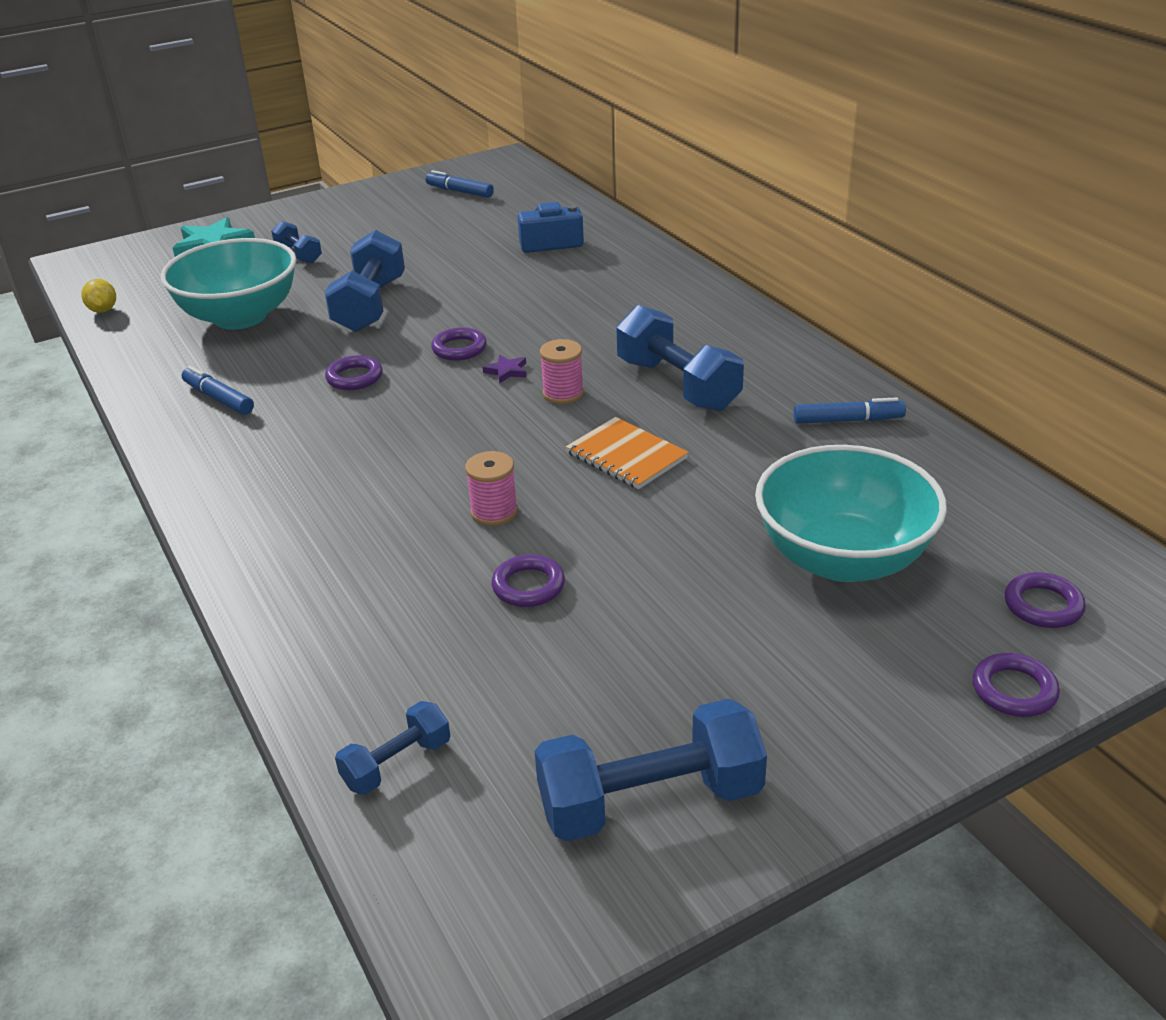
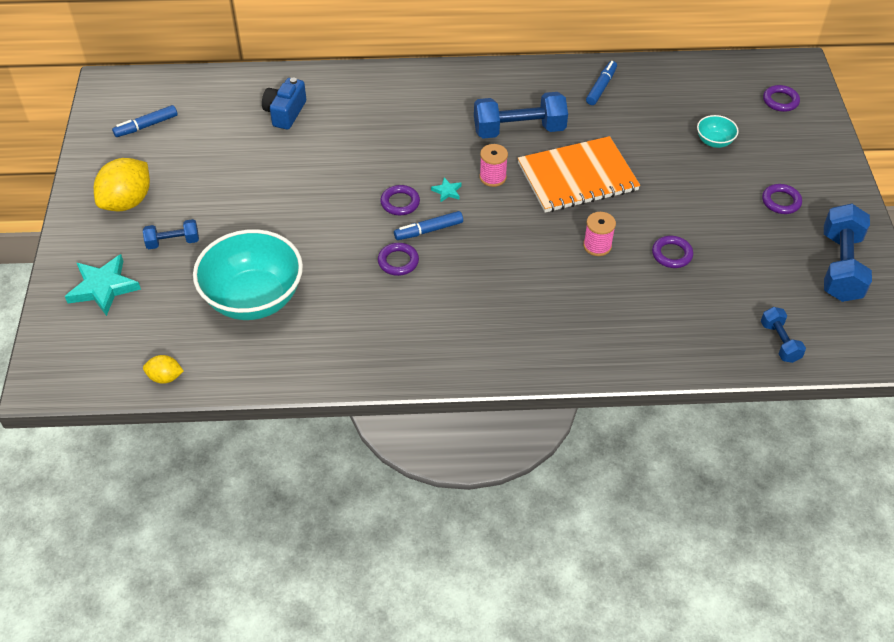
camera: 65 degrees left, 15 degrees up
(218, 399) = (372, 336): blue marker -> blue marker (429, 230)
(341, 218) = (127, 202): none -> yellow lemon
(370, 305) = (298, 226): blue dumbbell -> none
(507, 371) = (447, 191): purple star -> turquoise star
(626, 455) = (577, 177): orange notebook -> orange notebook, size x1.68
(843, 559) = (714, 141): turquoise bowl -> turquoise bowl, size x0.43
(1014, 690) = (826, 136): purple ring -> purple ring (781, 201)

